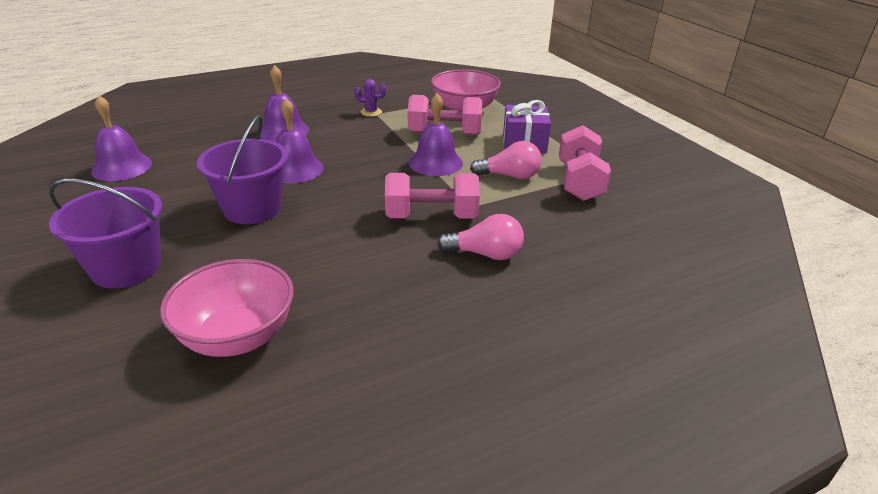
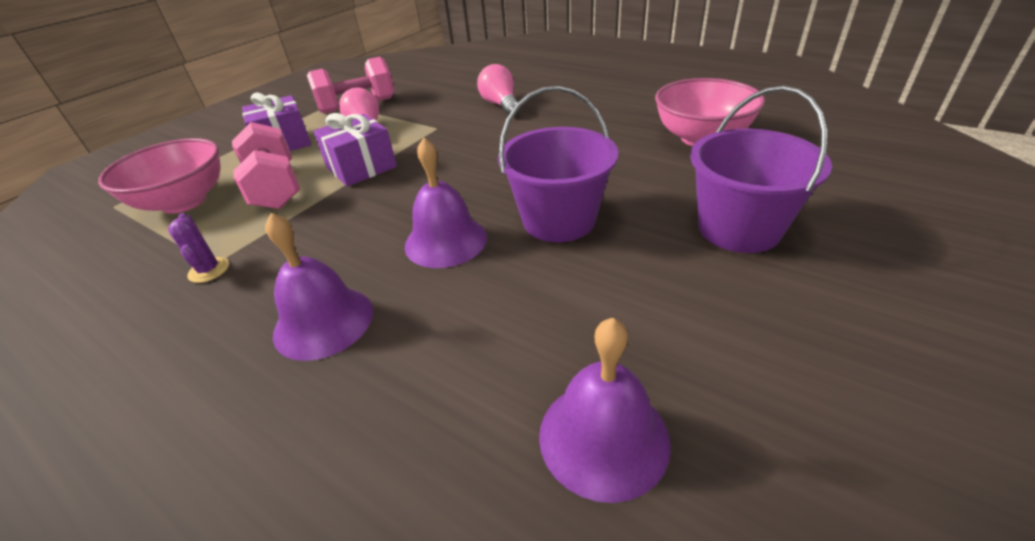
camera: 115 degrees left, 5 degrees up
(431, 217) = (471, 135): pink dumbbell -> none
(435, 162) = (361, 167): purple bell -> purple gift

